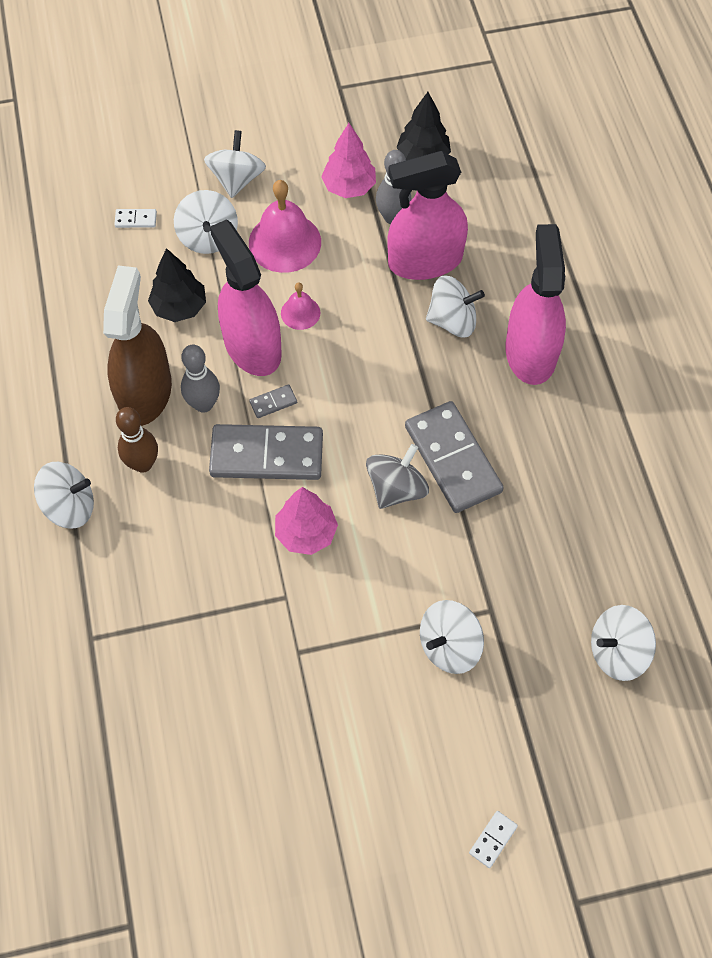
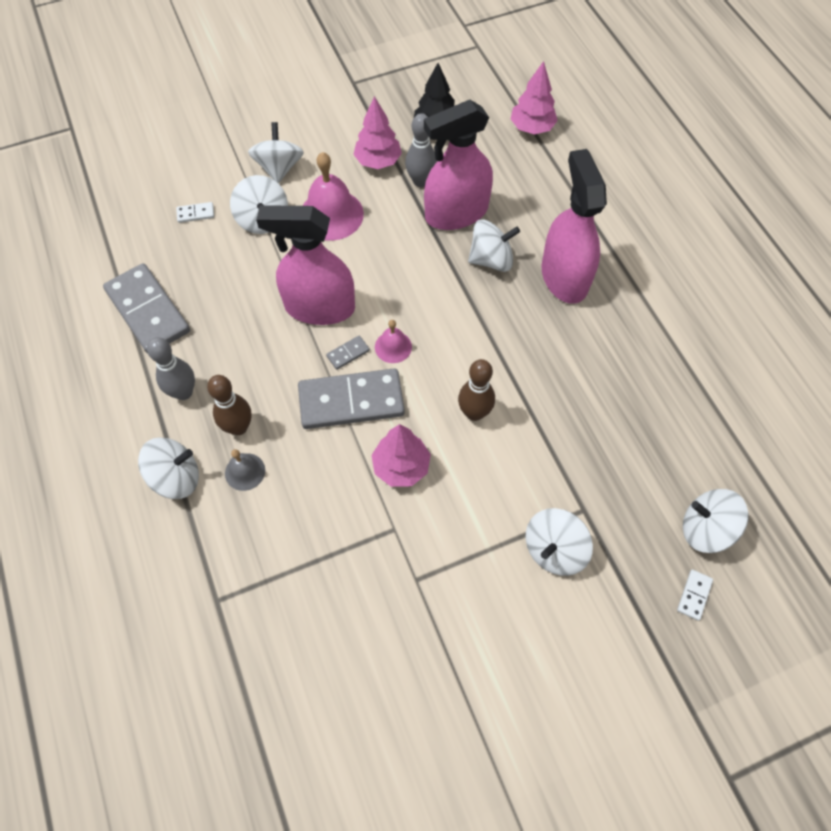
camera: 10 degrees left, 0 degrees up
(141, 512) = (245, 471): none -> grey bell
(145, 392) = (229, 362): brown spray bottle -> none
(179, 307) = (248, 283): black tree -> none
(203, 404) = (285, 364): grey bowling pin -> grey bowling pin (184, 392)
(252, 346) = (319, 307): pink spray bottle -> pink spray bottle turned 45 degrees counterclockwise
(300, 313) = (357, 272): pink bell -> pink bell (393, 347)
(396, 488) = (474, 413): grey spinning top -> brown bowling pin
(453, 459) = (518, 379): grey domino -> grey domino (148, 311)
(493, 839) = (637, 730): white domino -> white domino (694, 595)
(534, 171) = (531, 128): none -> pink tree
(617, 652) = (705, 529): white spinning top -> white spinning top turned 45 degrees clockwise

